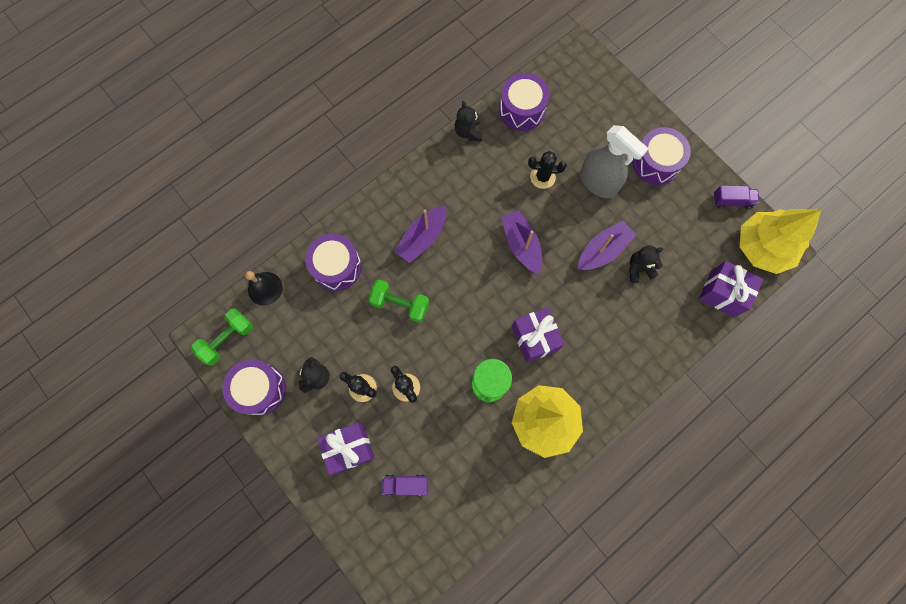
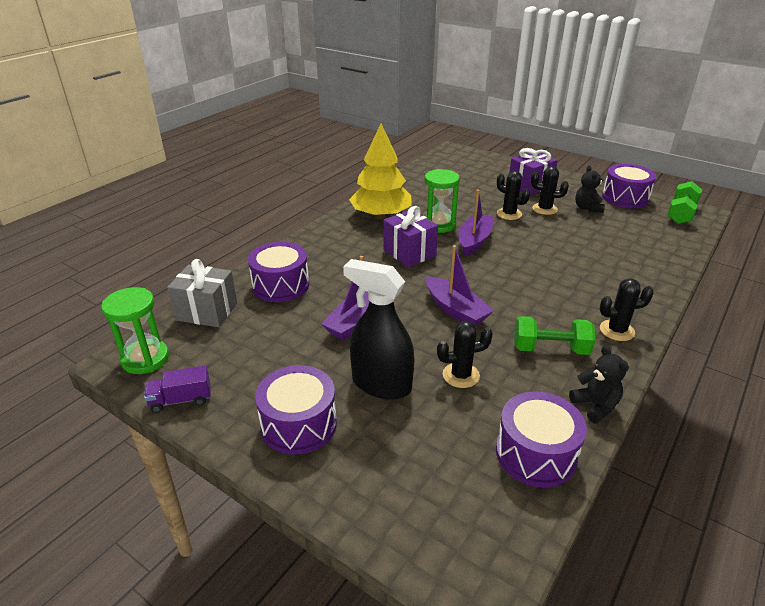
camera: 165 degrees right, 40 degrees down
(265, 288) = (686, 242): black bell -> none
(336, 267) = (636, 264): purple drum -> purple drum (281, 285)
(400, 304) = (553, 252): green dumbbell -> green dumbbell (550, 349)
(406, 484) = (475, 179): purple truck -> none
(410, 191) = (617, 330): none -> black cactus
(422, 238) = (569, 296): purple boat -> purple boat (474, 241)
(598, 182) = (381, 384): grey spray bottle -> black spray bottle
(639, 269) = (309, 314): black teddy bear -> none
(722, 293) = (207, 311): purple gift -> grey gift
(762, 247) = (145, 359): yellow tree -> green hourglass

